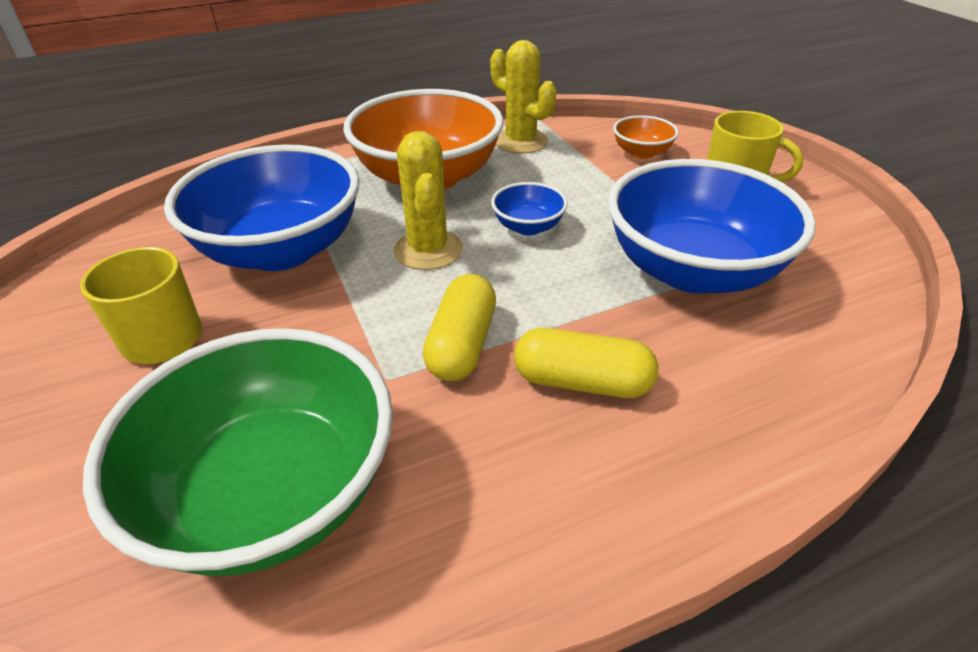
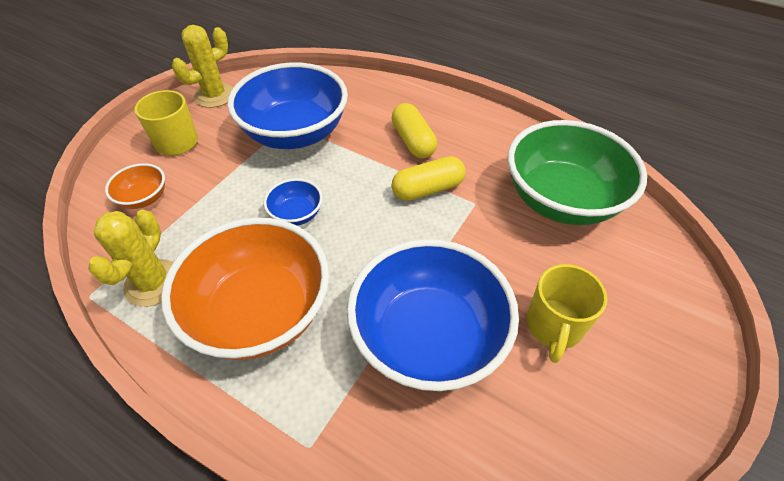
camera: 125 degrees left, 10 degrees up
(428, 250) = (361, 250): yellow cactus -> yellow cactus (214, 95)

